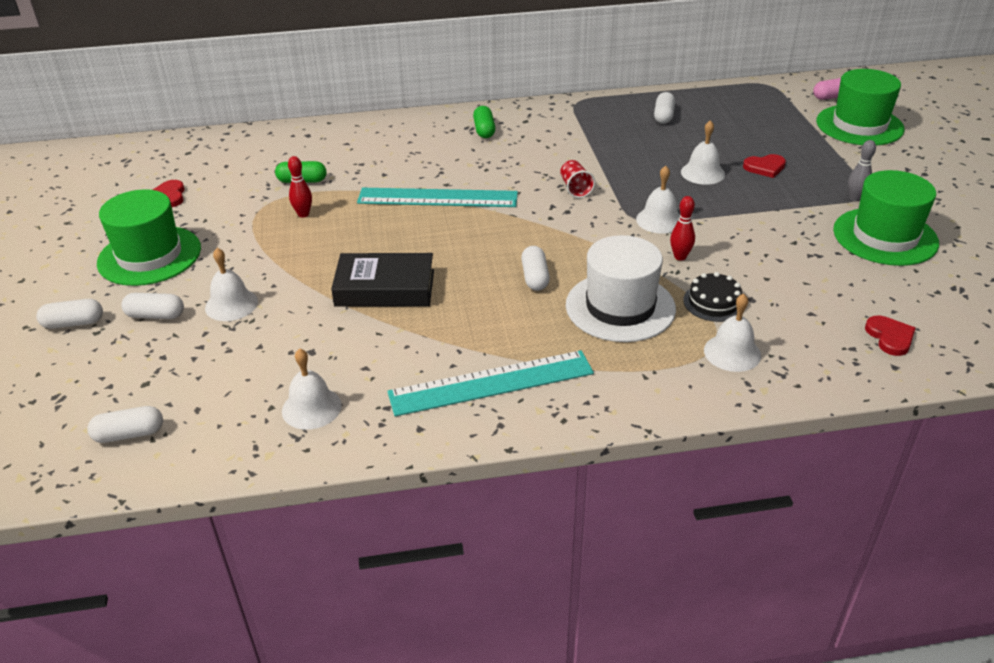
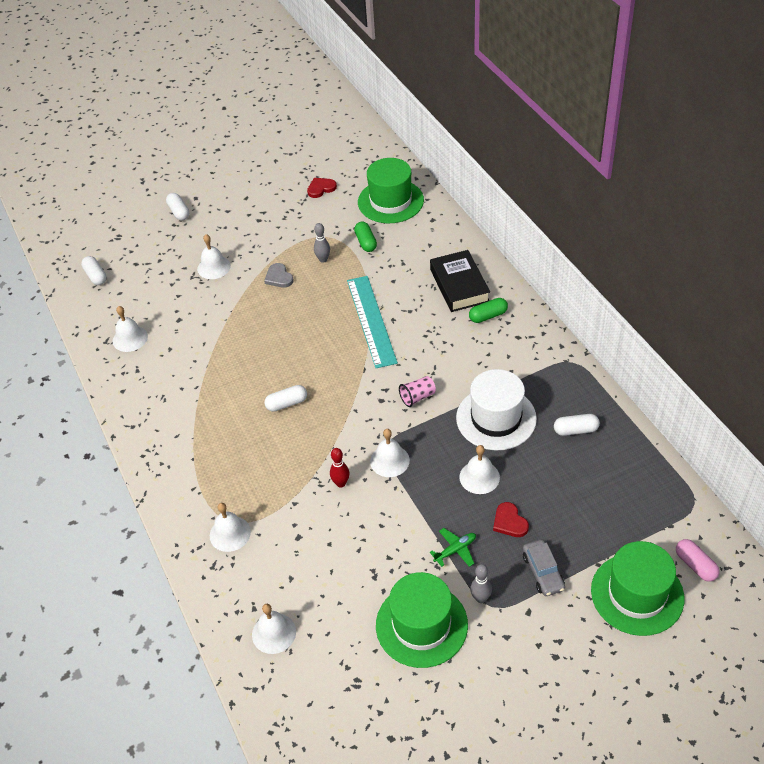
camera: 75 degrees right, 10 degrees up
(149, 256) = (252, 211): green hat -> green hat (390, 201)
(156, 315) = (194, 240): white capsule -> none
(303, 214) = (323, 259): red bowling pin -> grey bowling pin
(304, 252) = (279, 277): none -> grey heart
(385, 288) = (251, 330): black book -> black book (459, 285)
(491, 383) = (169, 411): turquoise ruler -> none
(575, 188) = (417, 397): red cup -> pink cup
(620, 307) = (265, 459): white hat -> white hat (496, 418)
(713, 302) = (287, 514): black cake -> none
(793, 202) = (455, 550): none -> green plane
(828, 162) = (543, 572): none -> grey car
(890, 337) = (274, 633): red heart -> white bell

